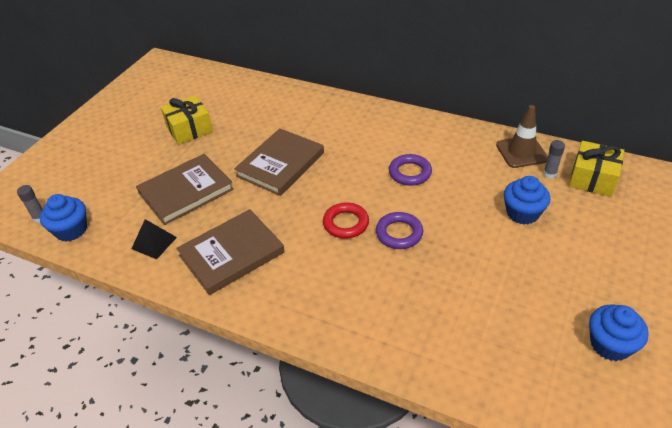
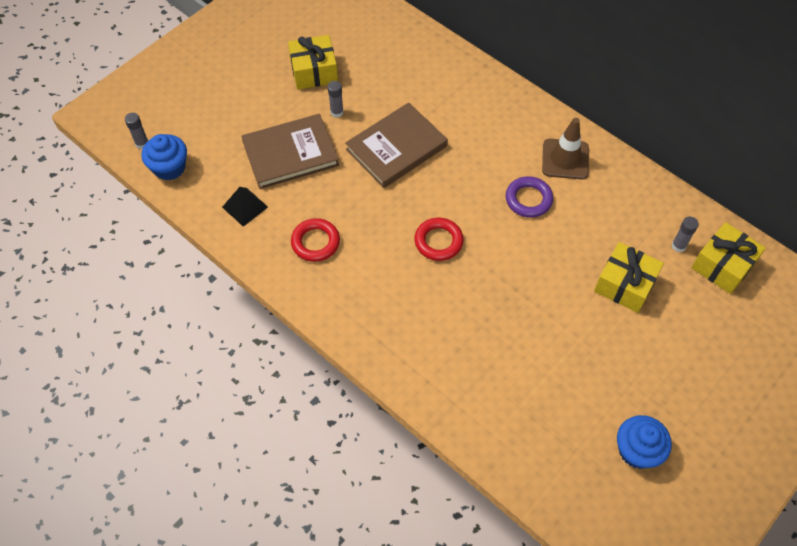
camera: 15 degrees right, 15 degrees up
(218, 152) = (337, 112): none -> grey glue stick
(231, 254) = (315, 242): brown book -> red ring
(399, 233) = (487, 269): purple ring -> none
(521, 152) = (662, 209): brown traffic cone -> brown traffic cone (565, 159)
(522, 213) = (624, 285): blue cupcake -> yellow gift

